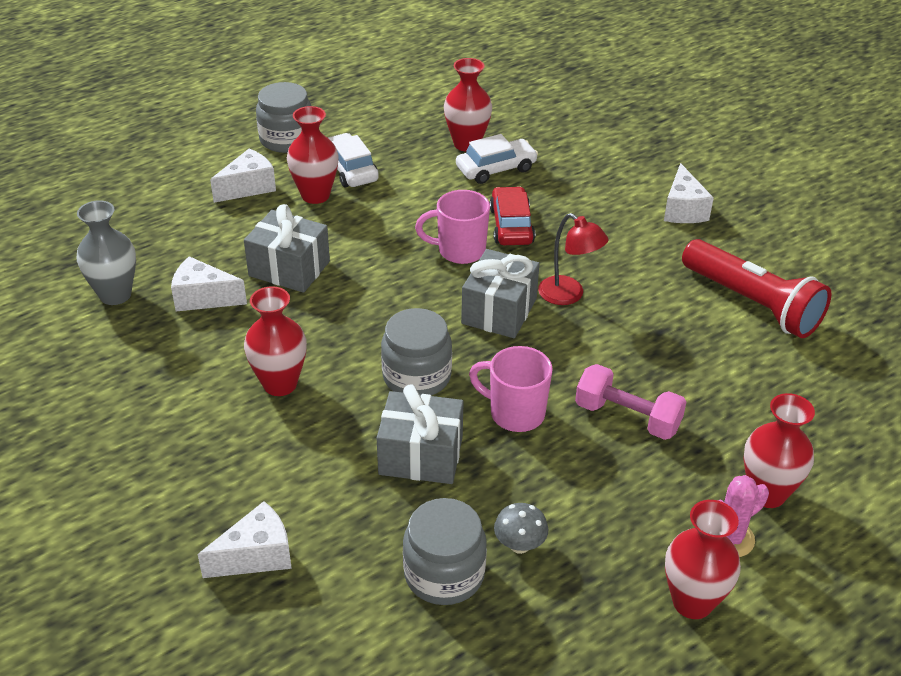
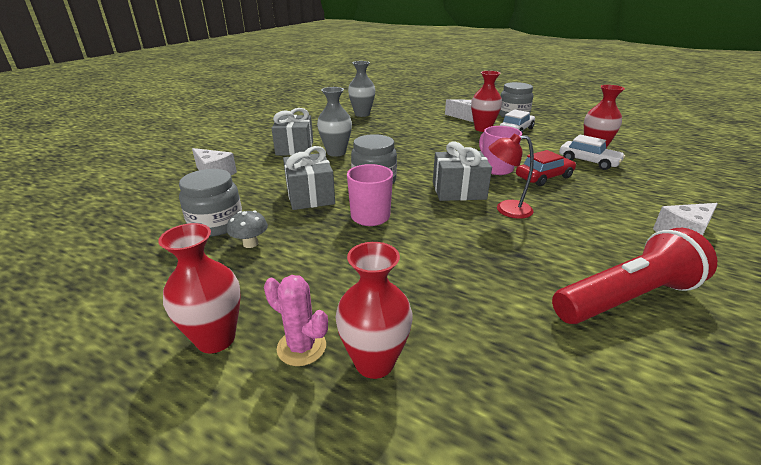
camera: 65 degrees right, 10 degrees down
(203, 298) = (378, 127): white cheese -> none
(280, 384) = (336, 153): red vase -> grey vase
(289, 268) = (420, 136): grey gift -> grey gift (295, 148)
(568, 295) = (506, 209): red lamp -> red lamp turned 75 degrees clockwise
(627, 417) = (406, 260): pink dumbbell -> none
(752, 303) = (626, 298): red flashlight -> red flashlight turned 135 degrees counterclockwise

